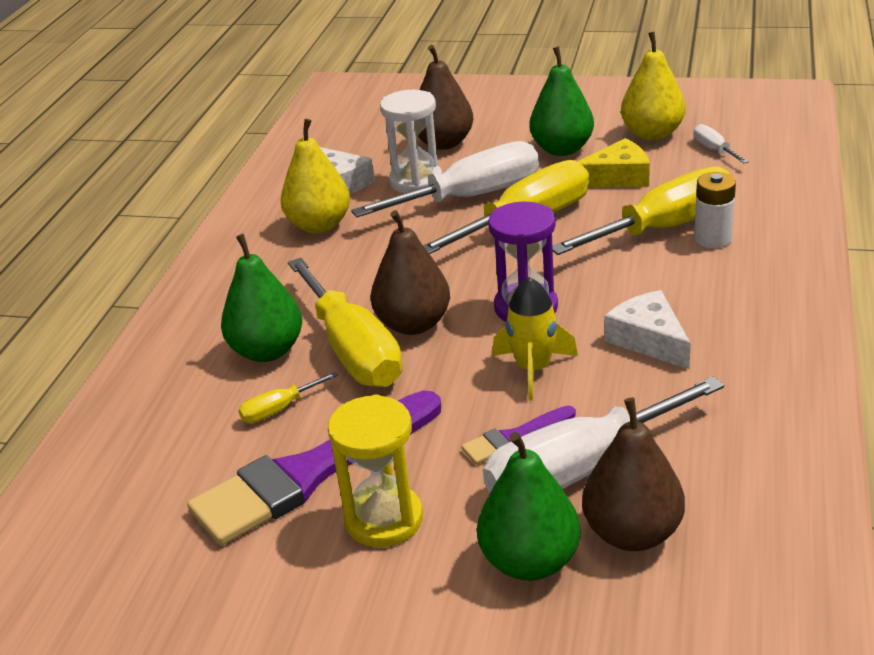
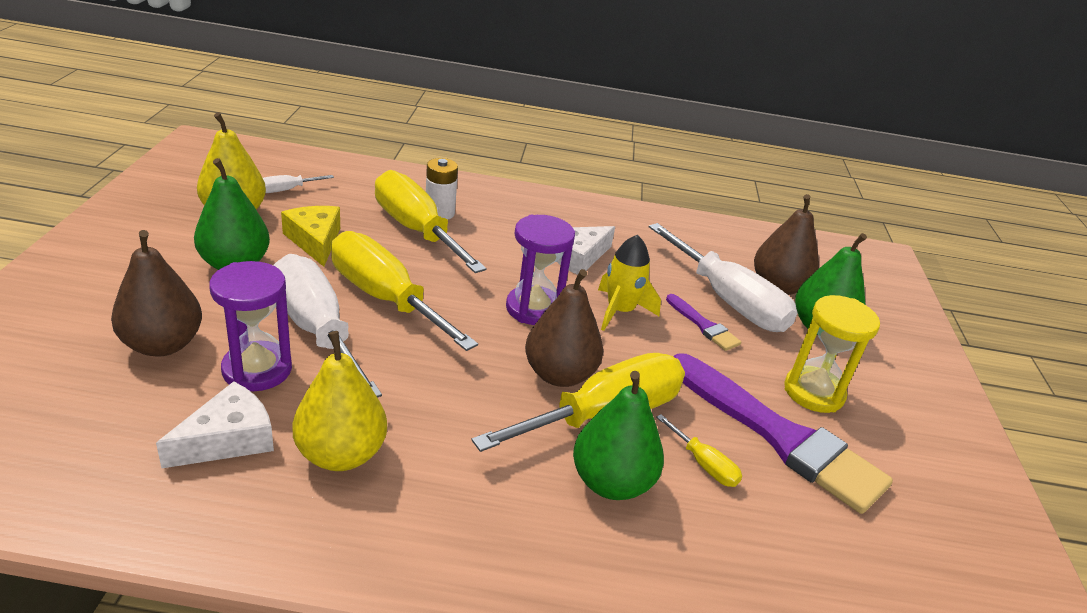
camera: 105 degrees left, 0 degrees up
(416, 181) = (257, 370): white hourglass -> purple hourglass

